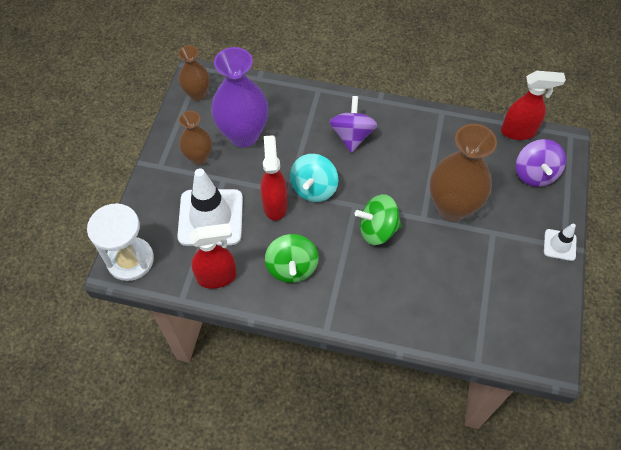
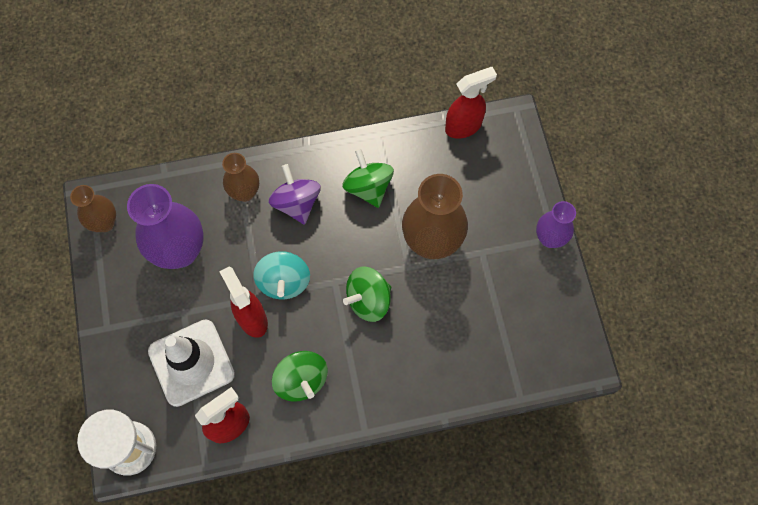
camera: 25 degrees left, 10 degrees up
(199, 157) = (144, 299): brown vase -> brown vase (245, 192)
(416, 146) = (368, 187): none -> green spinning top
(534, 174) = (497, 169): purple spinning top -> none
(559, 245) = (549, 238): white traffic cone -> purple vase

